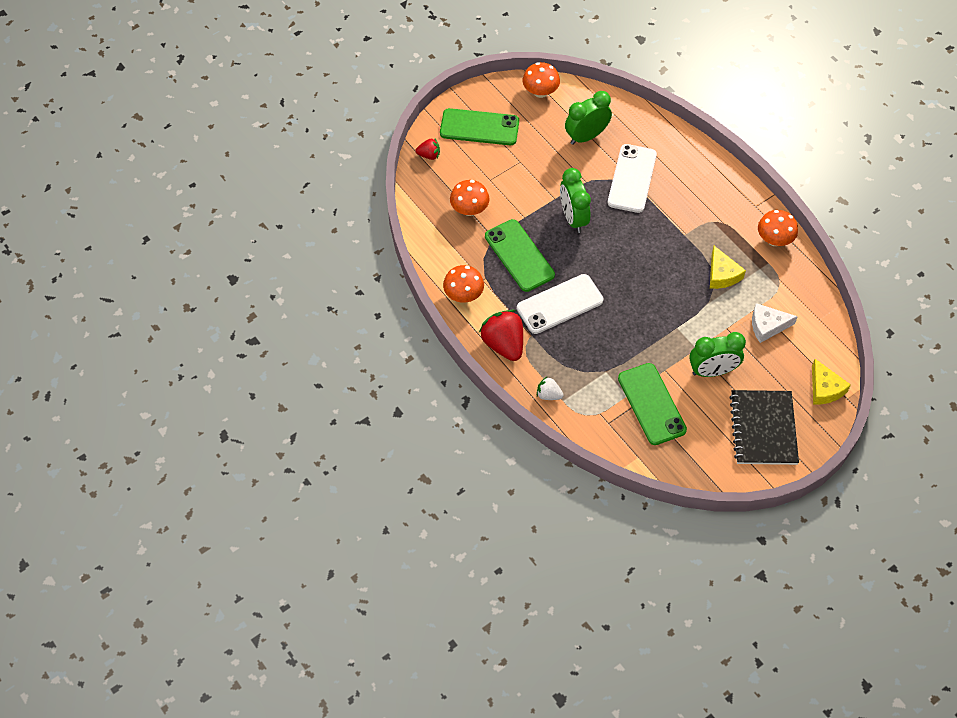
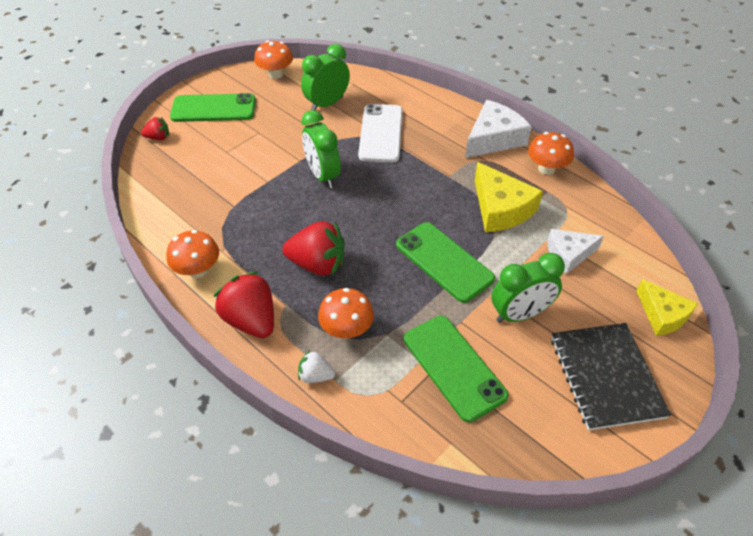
camera: 10 degrees left, 10 degrees down
(469, 209) = (204, 181): orange mushroom -> orange mushroom (346, 329)
(519, 255) = (264, 219): green phone -> green phone (444, 261)
(559, 304) = (317, 264): white phone -> red strawberry
(722, 274) = (500, 209): yellow cheese -> yellow cheese, size x1.51
(735, 199) = (493, 139): none -> white cheese

